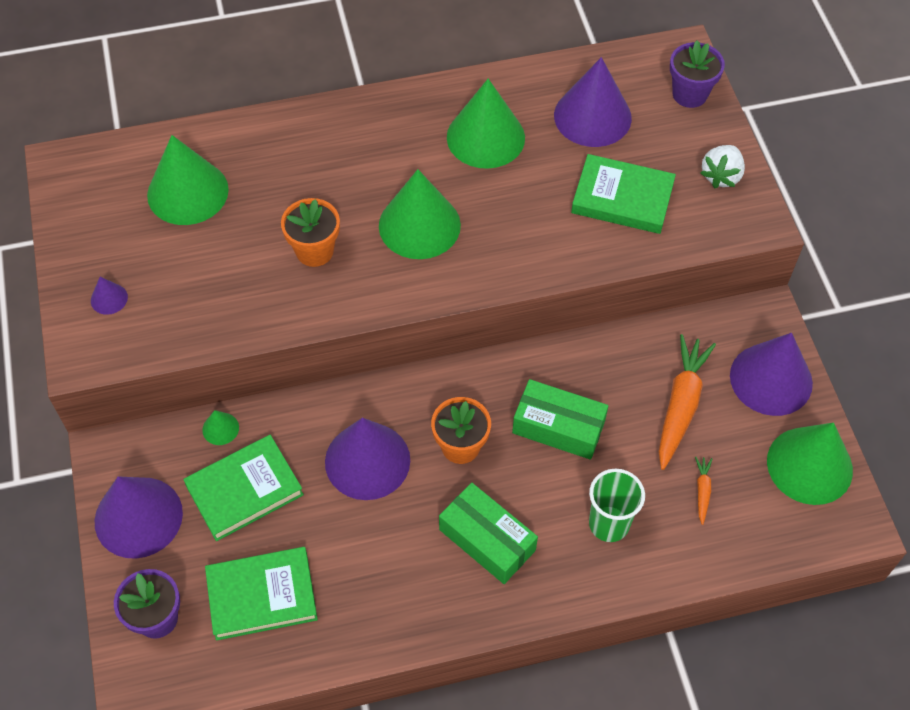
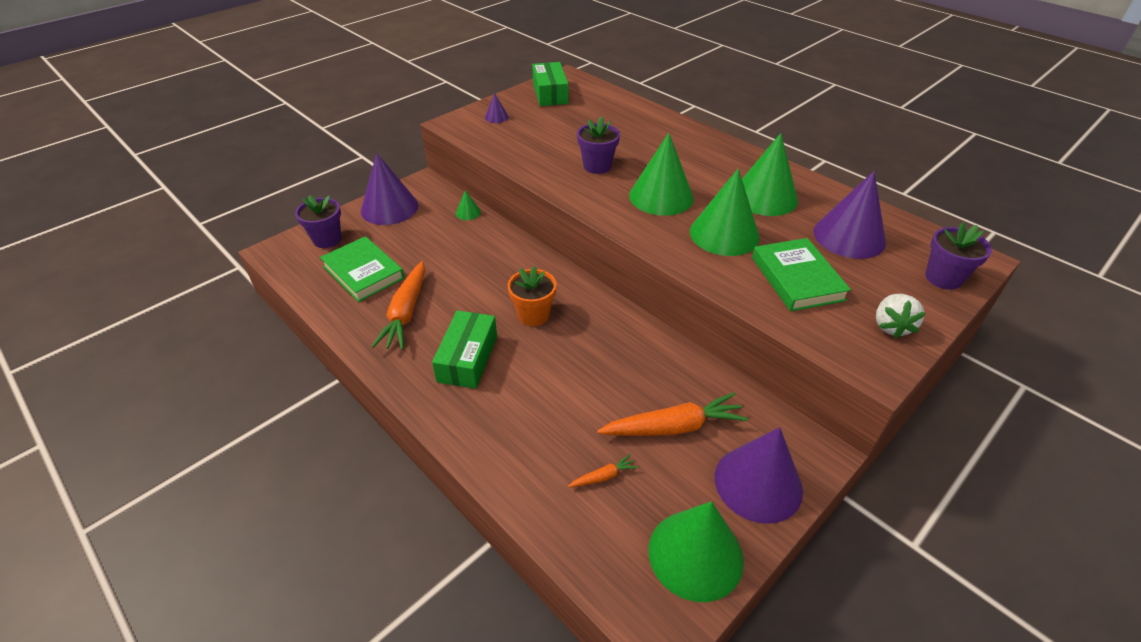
camera: 60 degrees right, 15 degrees down
(187, 192) = (591, 113): green cone -> green cone (724, 234)
(244, 490) = (432, 237): green book -> none
(314, 251) = (597, 166): orange flower pot -> purple flower pot
(367, 460) = (489, 277): purple cone -> none
(372, 574) = (406, 313): none -> orange carrot
(558, 427) = (590, 359): green box -> green box (550, 93)
(609, 524) = (528, 424): green cup -> none
(721, 176) = (891, 326): white strawberry -> white strawberry turned 75 degrees counterclockwise

